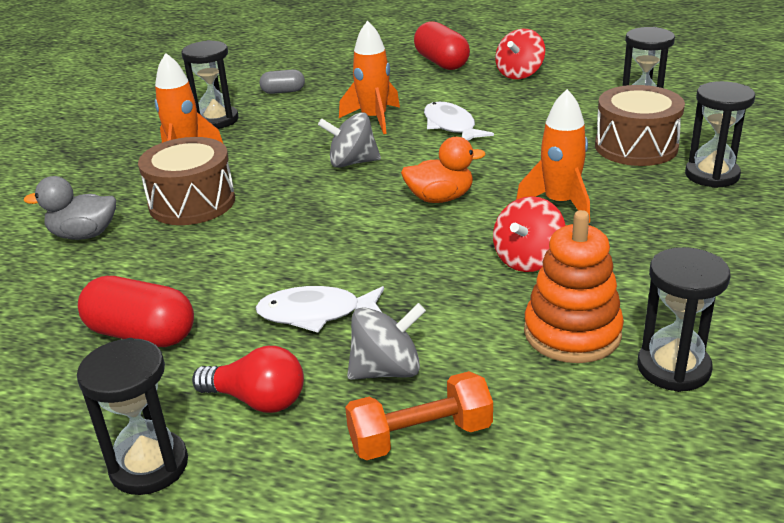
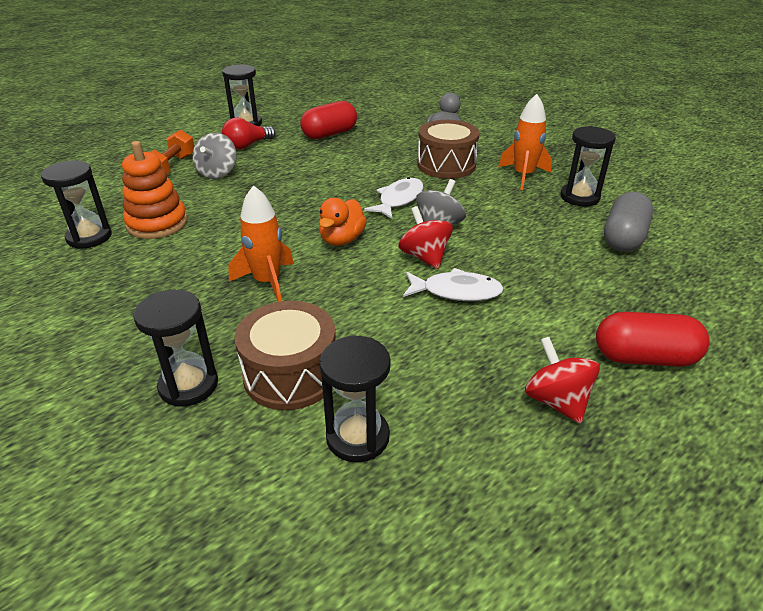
camera: 120 degrees right, 5 degrees up
(283, 91) = (623, 238): grey capsule -> grey capsule, size x1.74
(316, 313) = (283, 169): white fish -> white fish (399, 199)
(374, 119) = (513, 260): orange rocket -> none
(528, 259) = (230, 240): red spinning top -> red spinning top (424, 257)

